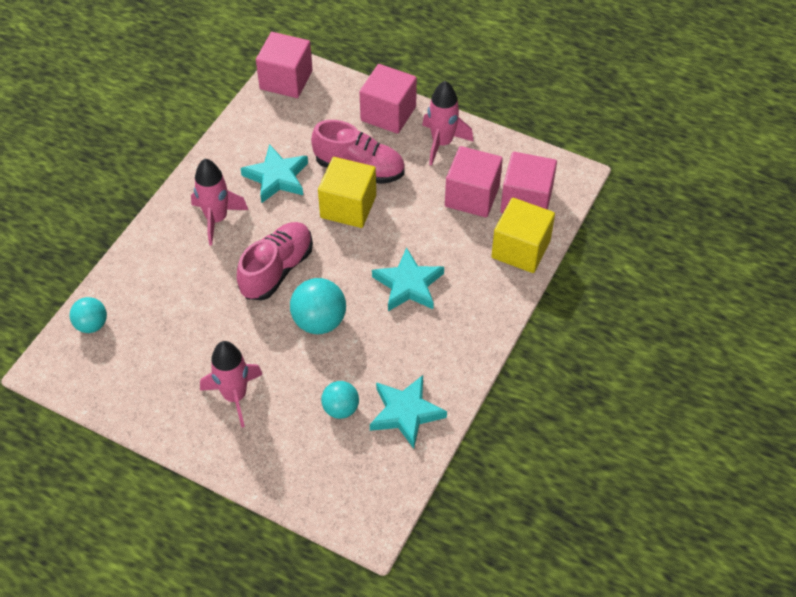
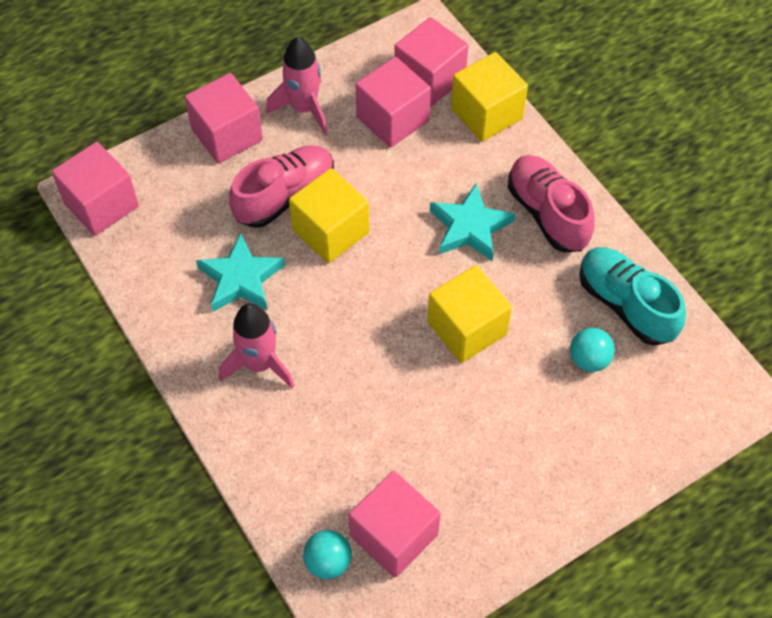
camera: 60 degrees left, 5 degrees up
(130, 352) = (394, 535): none -> pink cube
(235, 396) = (517, 452): pink rocket -> none
(277, 270) = (372, 337): pink shoe -> pink shoe (547, 213)
(319, 321) = (467, 328): turquoise ball -> yellow cube
(406, 413) = (626, 305): turquoise star -> turquoise shoe

